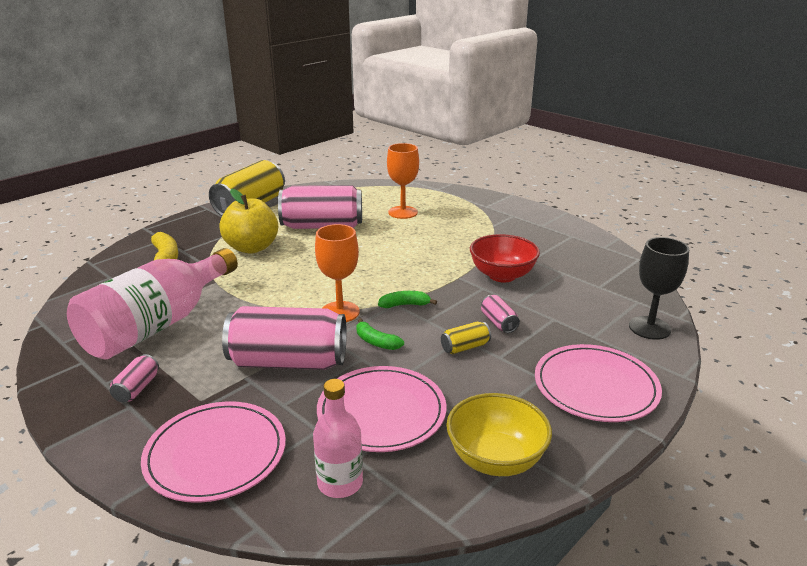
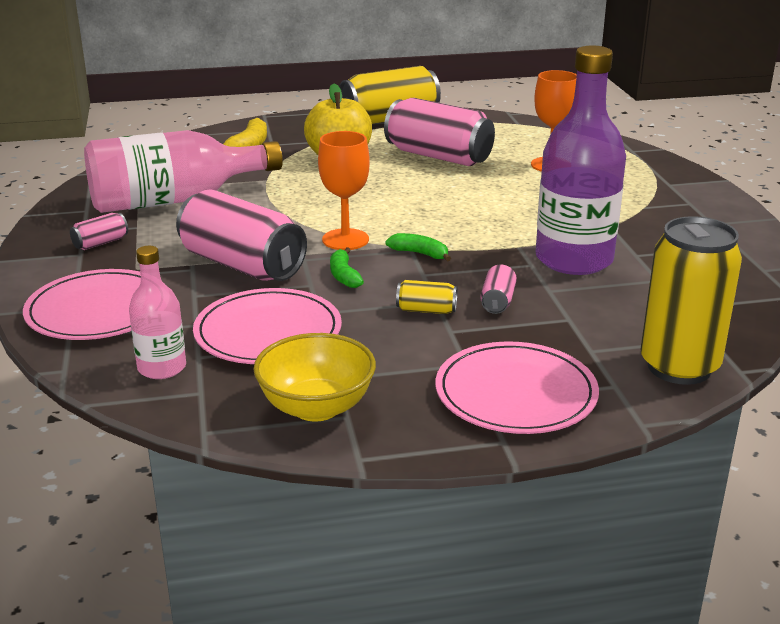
camera: 35 degrees right, 0 degrees up
(502, 275) = (574, 259): red bowl -> purple bottle
(649, 328) = (679, 367): black goblet -> yellow can

